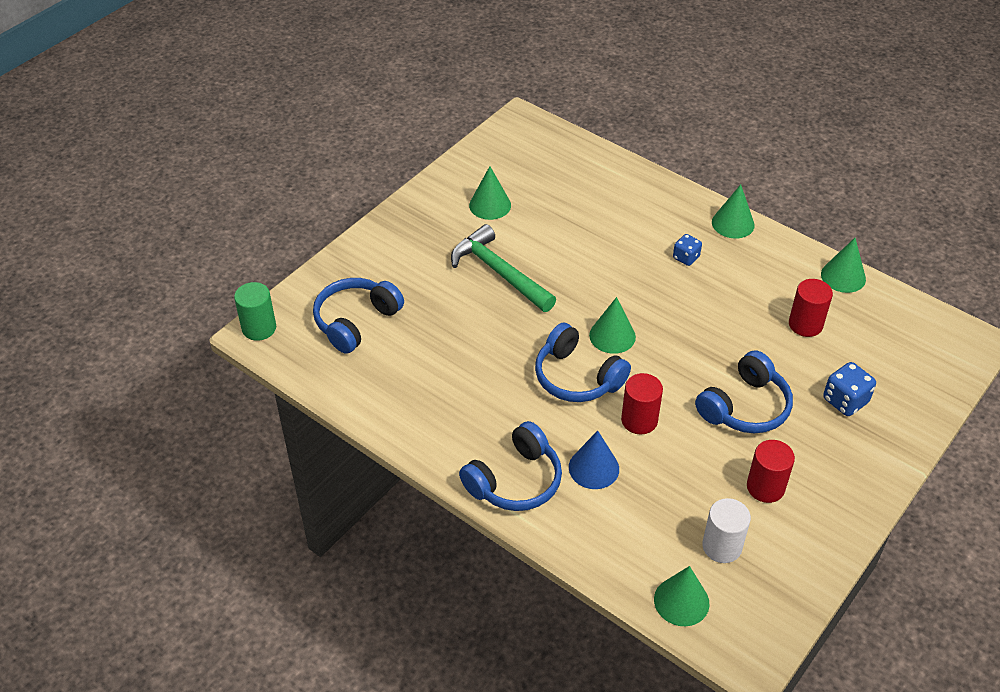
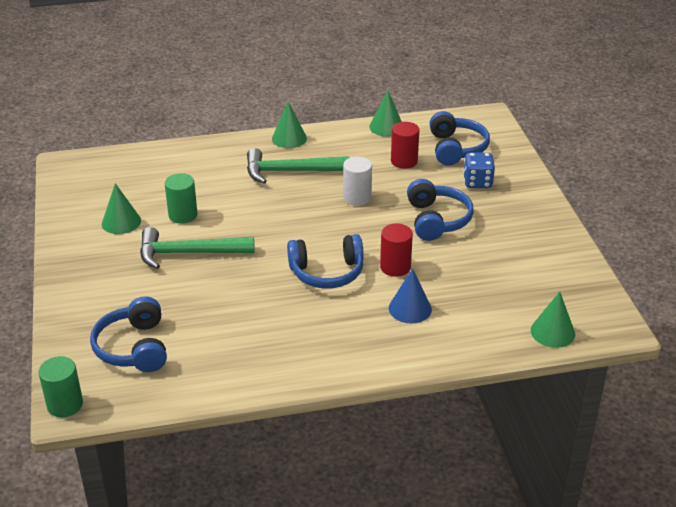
camera: 50 degrees left, 10 degrees down
(515, 481) = (379, 350): blue headphones -> blue headphones (456, 148)
(542, 234) = (183, 215): none -> green cylinder
(612, 336) = (312, 237): green cone -> none
(686, 258) = (290, 171): blue dice -> green hammer
(722, 546) = (529, 291): white cylinder -> white cylinder (357, 197)
(765, 487) = (505, 248): red cylinder -> none

